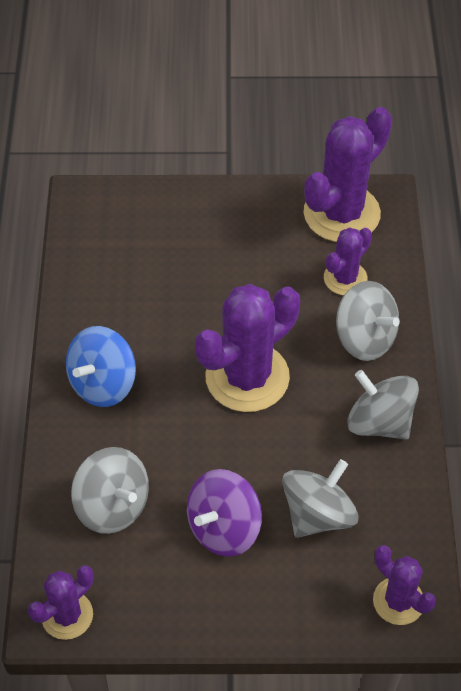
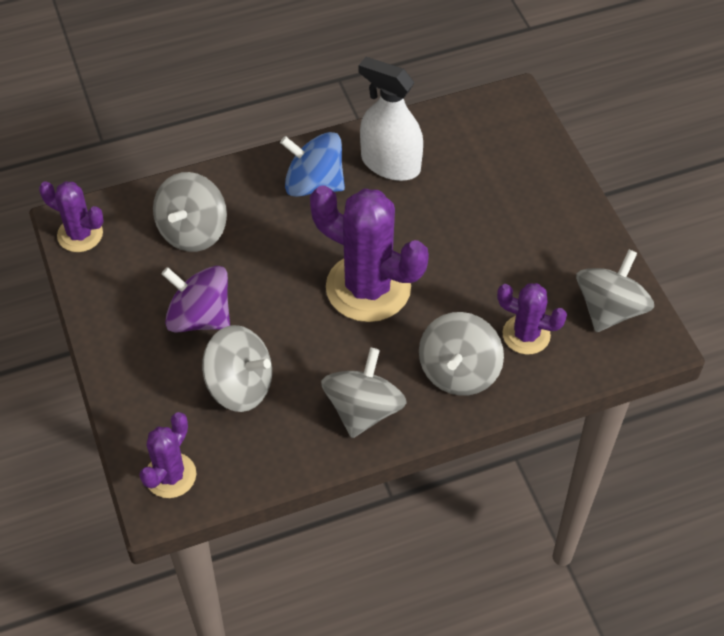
camera: 70 degrees right, 0 degrees up
(109, 314) = (390, 164): none -> white spray bottle
(341, 213) = (609, 309): purple cactus -> grey spinning top

